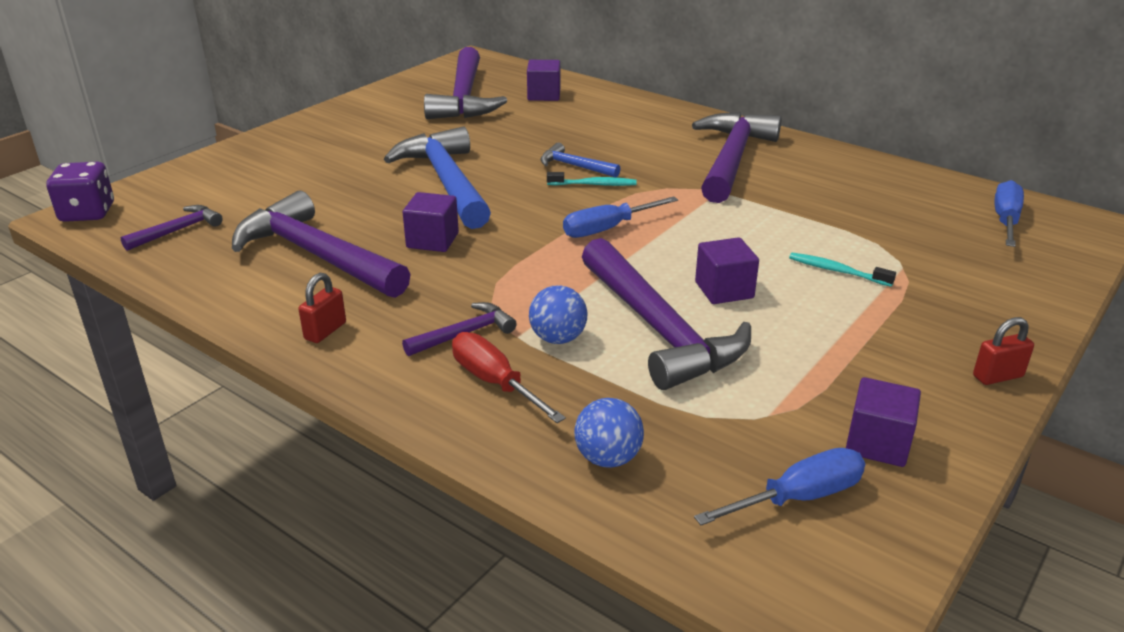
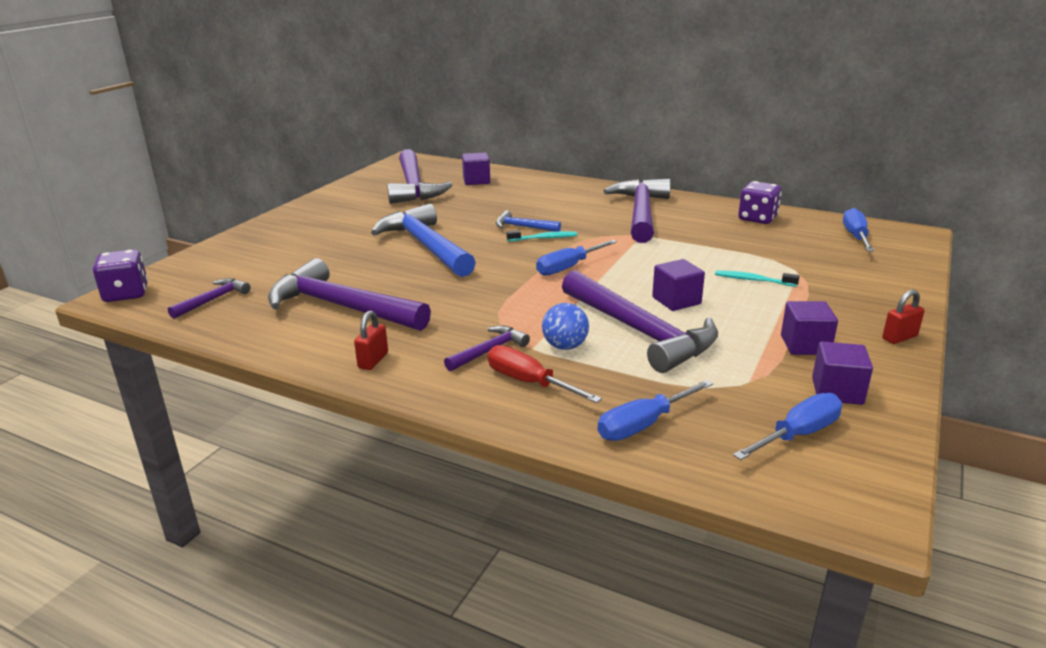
camera: 10 degrees left, 5 degrees down
(432, 240) = (433, 288): purple cube -> purple cube (805, 345)
(608, 458) = (642, 425): blue ball -> blue screwdriver
(882, 181) = (757, 218): none -> purple dice

